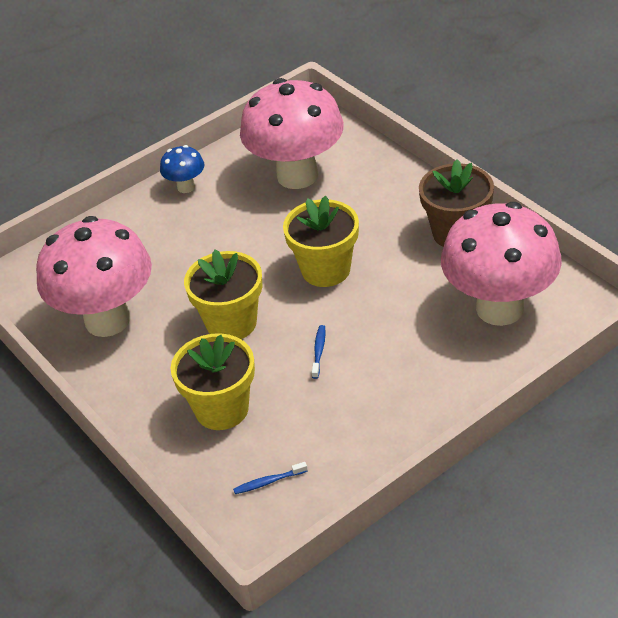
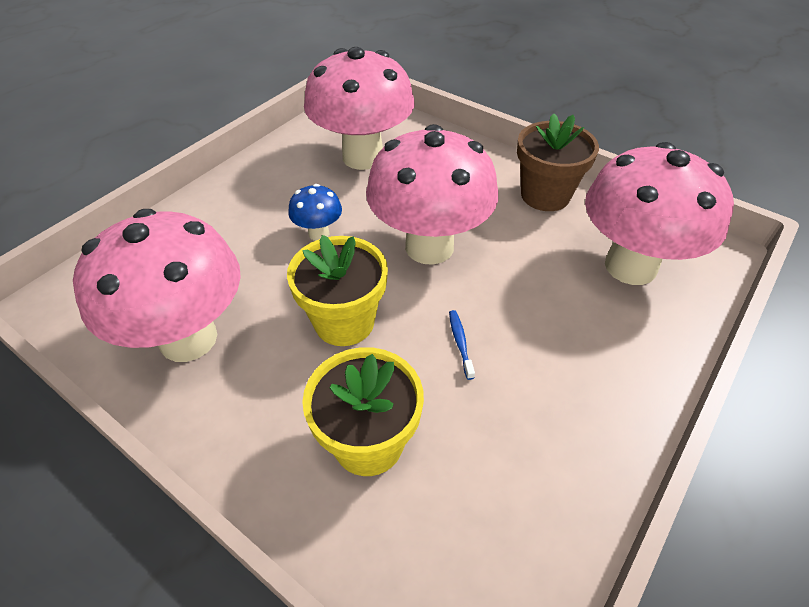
camera: 20 degrees left, 5 degrees up
(186, 187) = (249, 178): blue mushroom -> blue mushroom (318, 233)
(268, 482) = (470, 550): blue toothbrush -> none
(326, 270) = (429, 247): yellow flower pot -> pink mushroom

